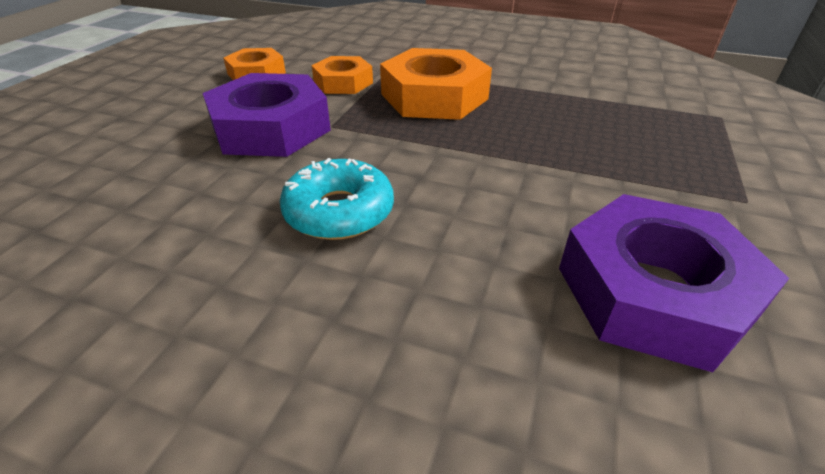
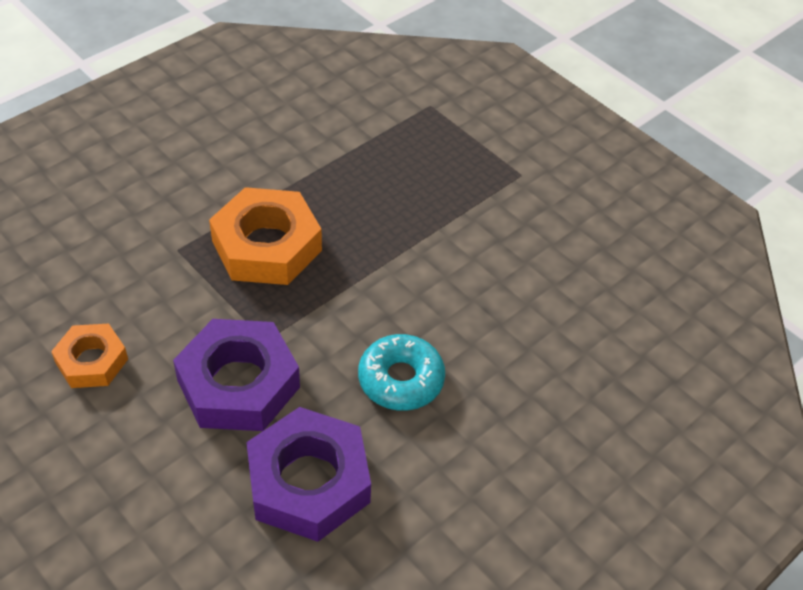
camera: 65 degrees left, 10 degrees up
(343, 82) = (180, 297): orange nut -> none
(653, 292) = (561, 271): purple nut -> purple nut (309, 482)

